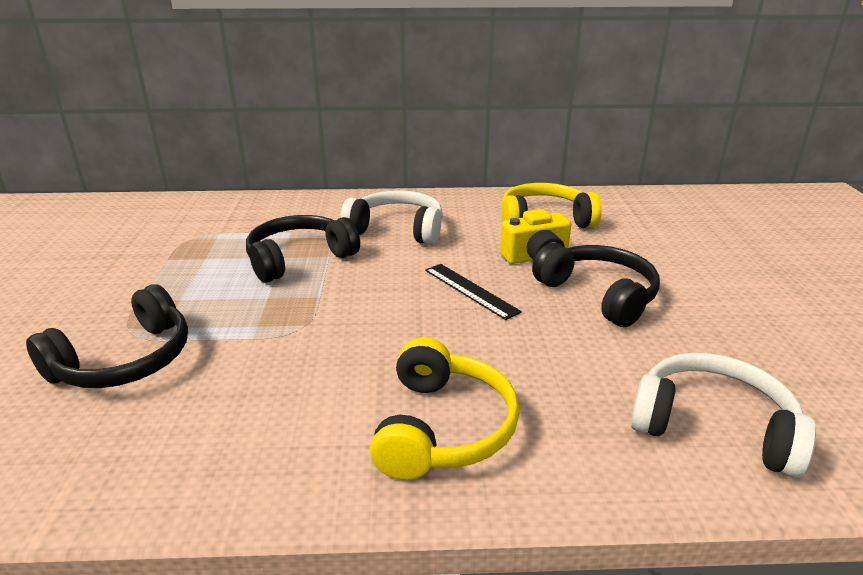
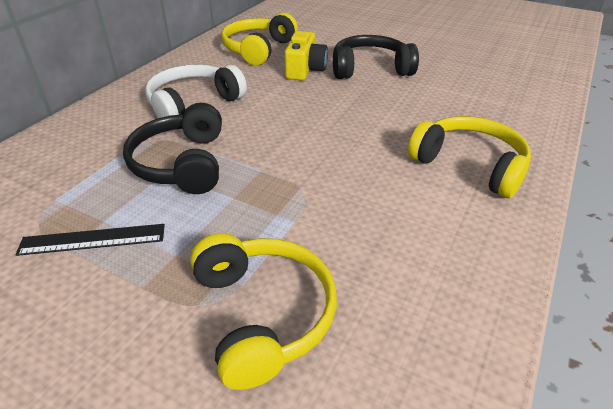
camera: 60 degrees left, 10 degrees up
(125, 360) = (262, 314): black headphones -> yellow headphones
(470, 290) = (322, 105): black ruler -> black ruler (93, 239)
(713, 427) = (510, 89): white headphones -> none

